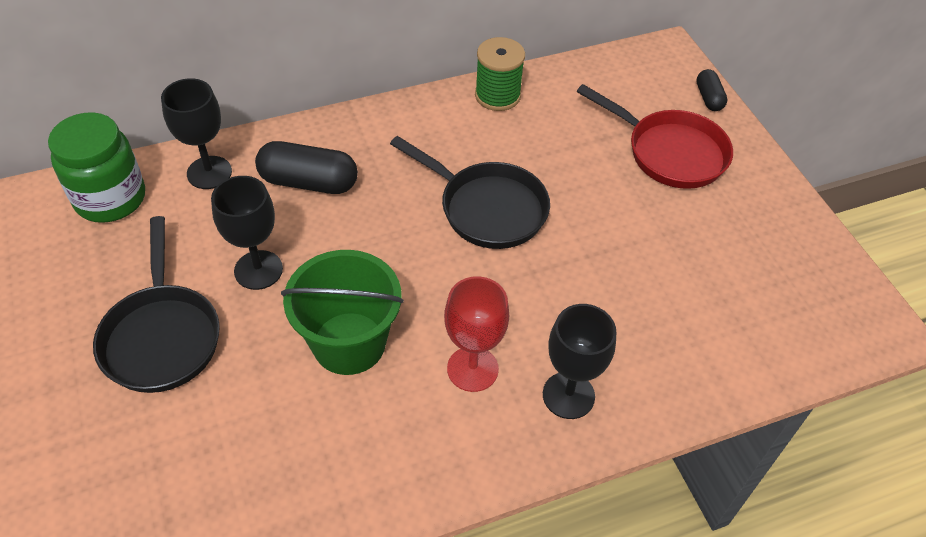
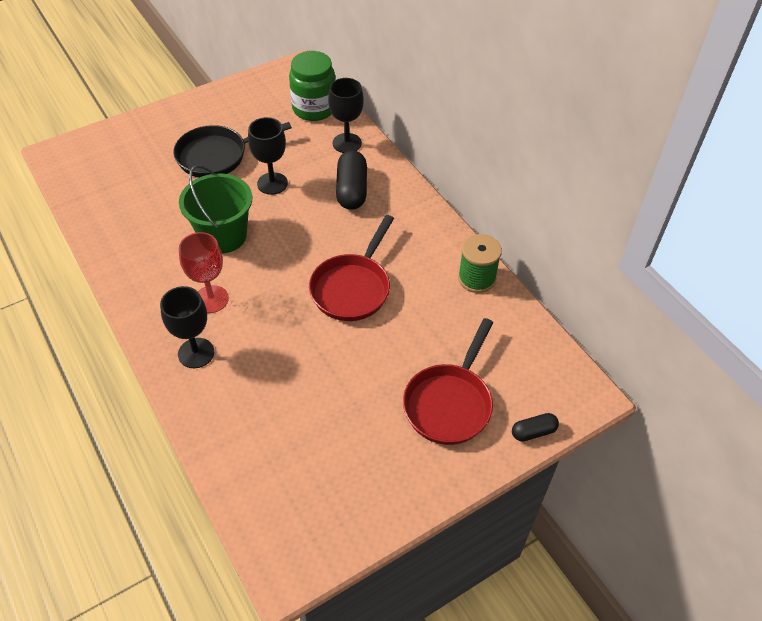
camera: 80 degrees right, 0 degrees up
(487, 208) = (352, 288): black pan -> red pan

